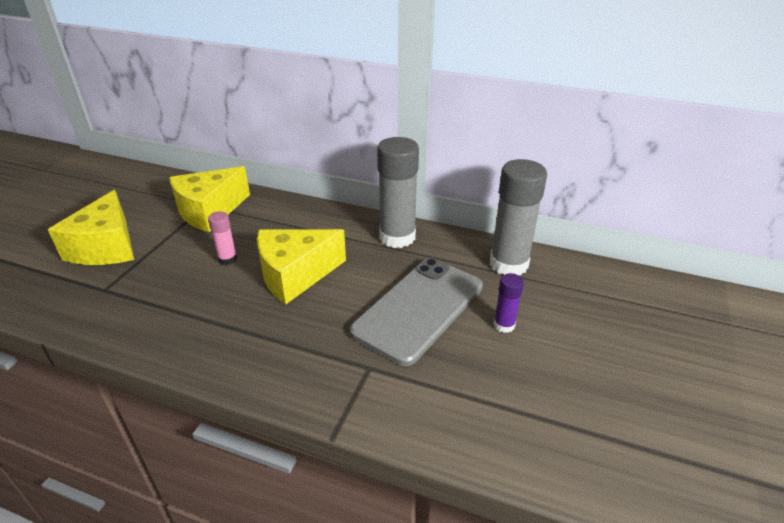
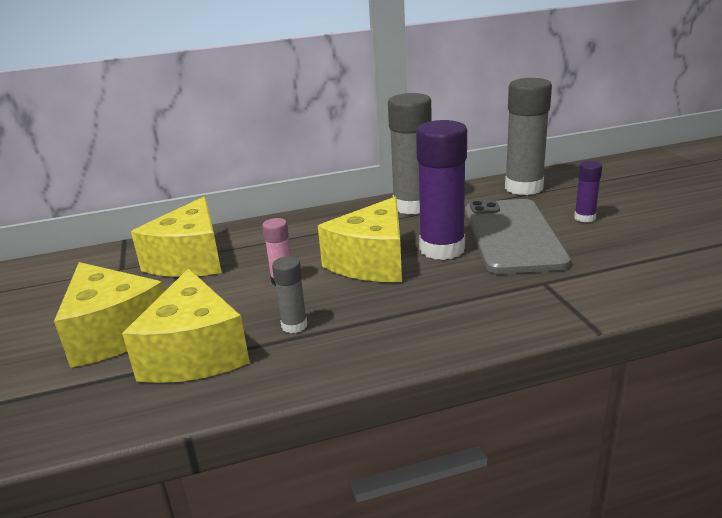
camera: 35 degrees left, 10 degrees down
(116, 287) = (195, 353): none -> yellow cheese
(182, 300) = (294, 325): none -> grey glue stick
(353, 291) = (442, 249): none -> purple glue stick

